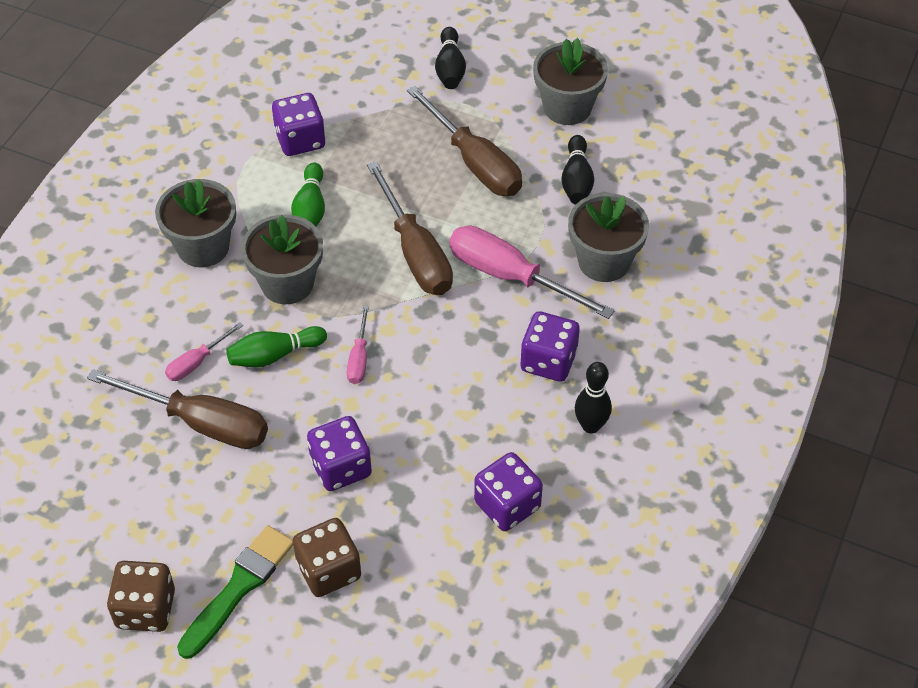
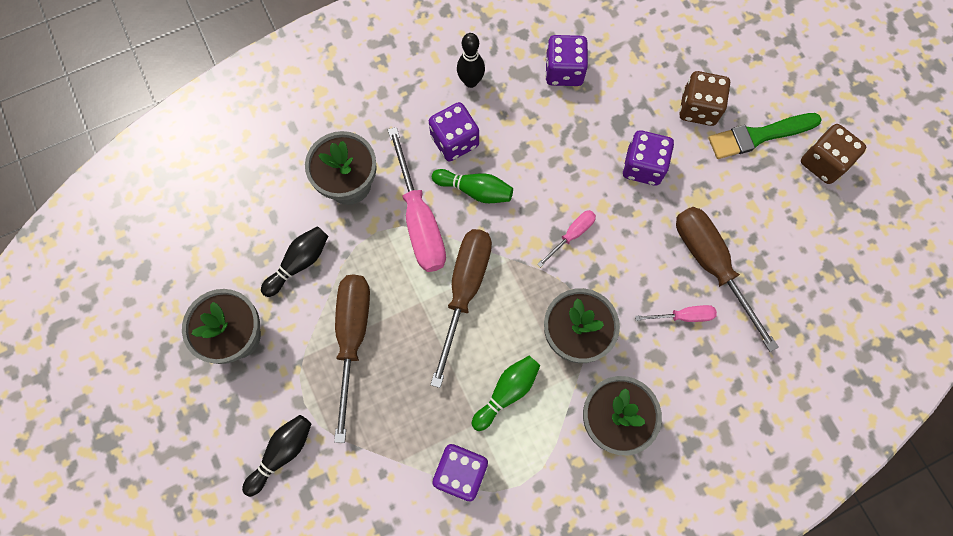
camera: 140 degrees left, 20 degrees up
(274, 355) = (626, 281): green bowling pin -> green bowling pin (475, 190)

